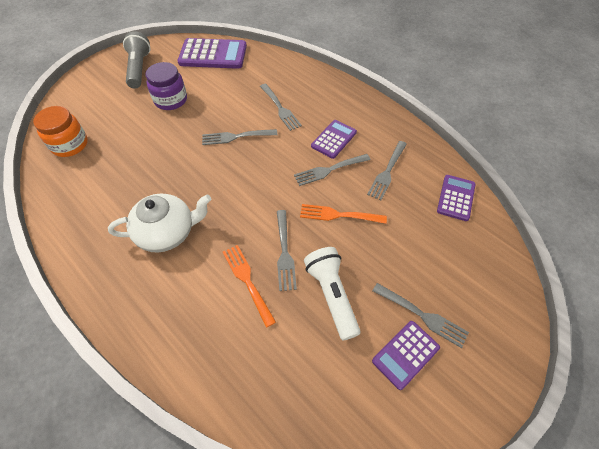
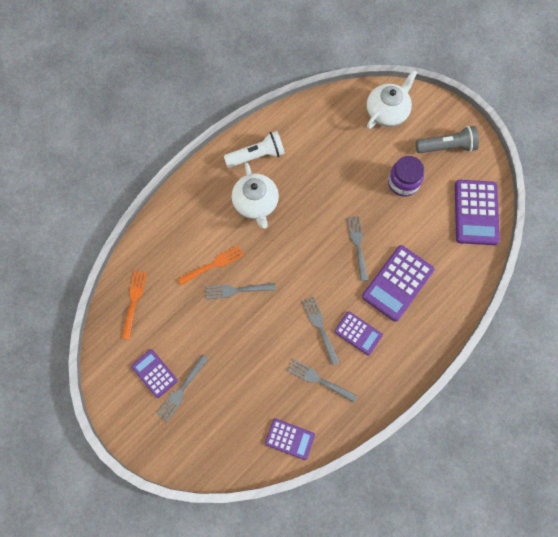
camera: 90 degrees right, 15 degrees up
(70, 145) = (343, 114): orange jar -> none
(82, 109) = (387, 112): none -> white teapot
(280, 108) = (397, 283): grey fork -> purple calculator
(331, 295) = (200, 324): white flashlight -> white flashlight (257, 156)
(338, 215) = (271, 333): orange fork -> orange fork (134, 301)

